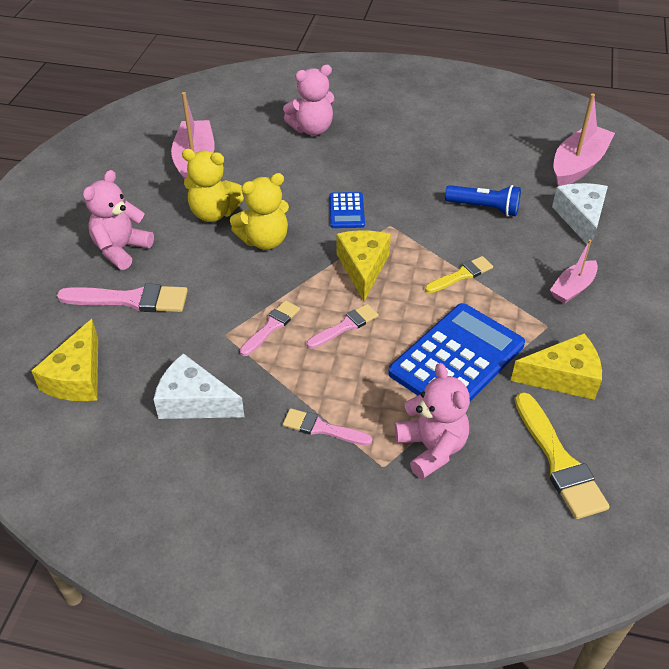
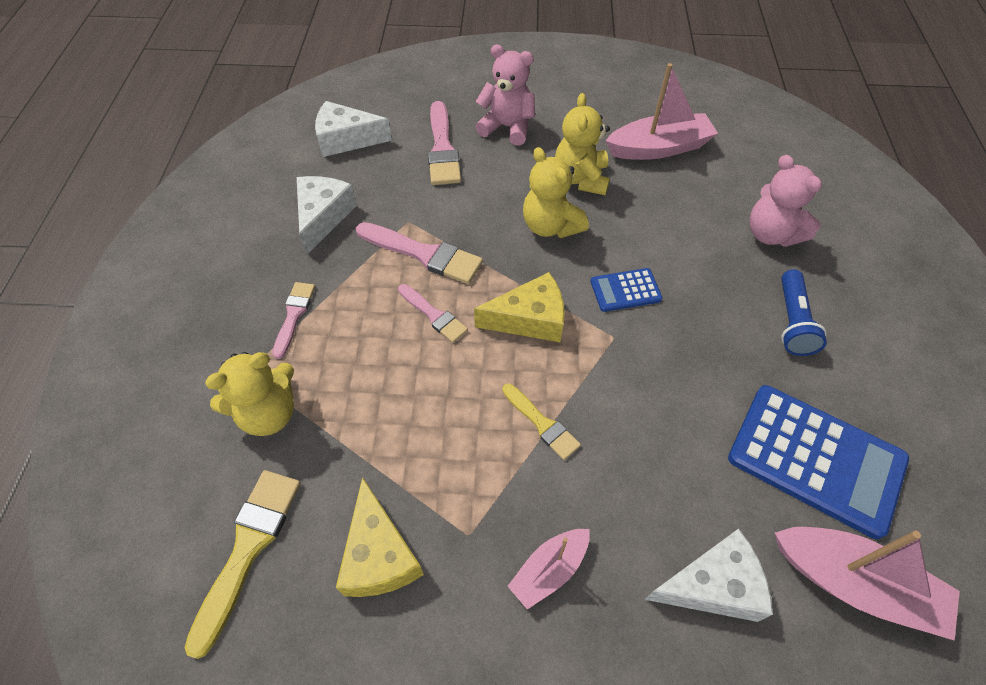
camera: 80 degrees right, 10 degrees up
(77, 377) = (346, 139): yellow cheese -> white cheese
(271, 327) = (423, 254): pink brush -> pink brush, size x1.63
(431, 448) = (268, 413): pink teddy bear -> yellow teddy bear
(456, 359) = (397, 428): blue calculator -> blue calculator (816, 459)
(484, 208) = (687, 444): blue flashlight -> blue flashlight (792, 322)
(558, 461) = (248, 549): yellow brush -> yellow brush turned 135 degrees clockwise
(572, 288) = (549, 570): pink boat -> pink boat turned 75 degrees counterclockwise

